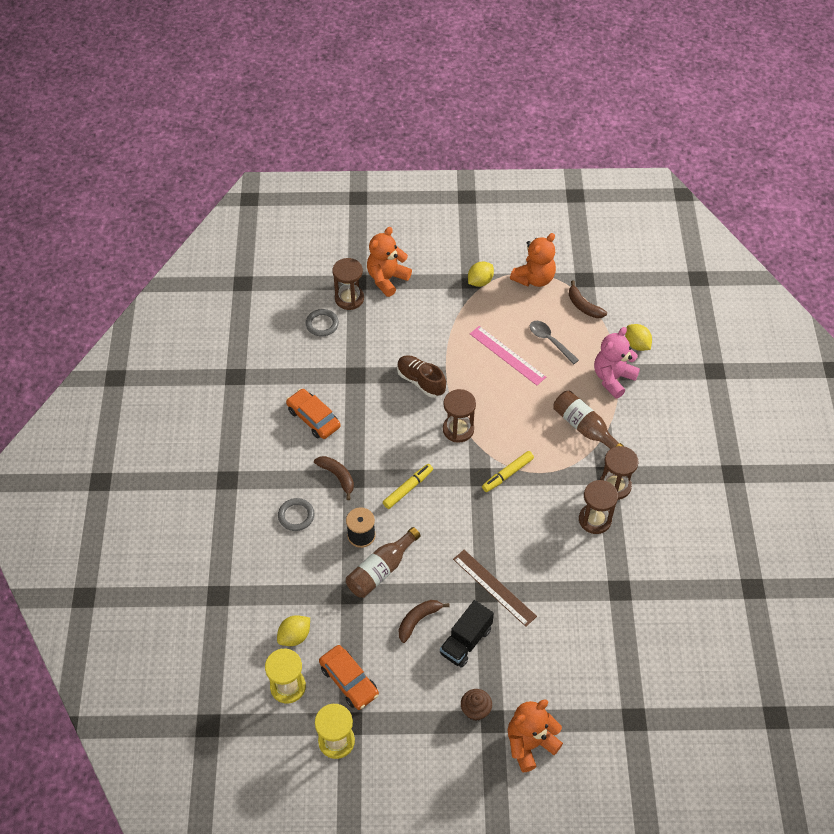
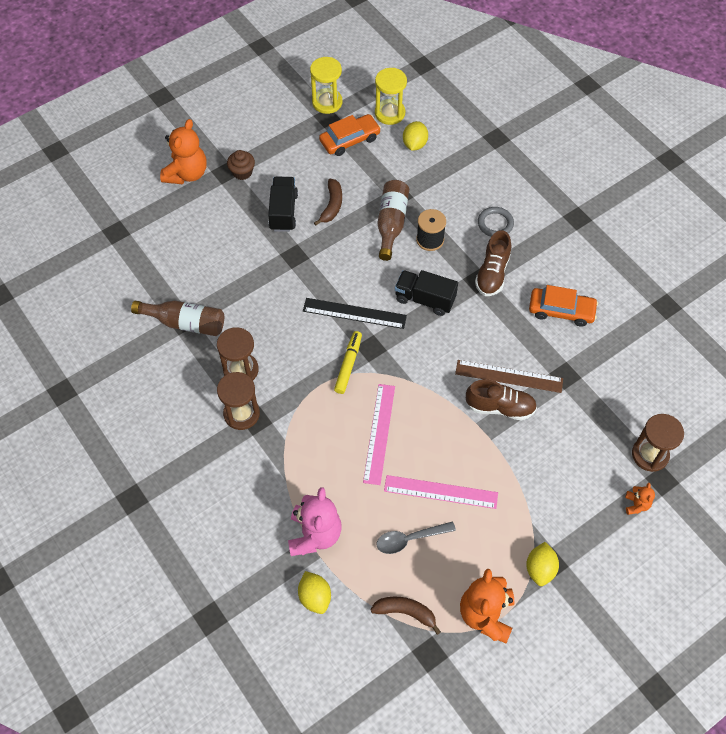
camera: 145 degrees right, 5 degrees up
(322, 324) = (646, 408): grey ring -> none
(337, 476) = (492, 273): brown banana -> brown shoe
(349, 681) = (350, 140): orange car -> orange car turned 135 degrees clockwise
(387, 279) = (636, 504): orange teddy bear -> orange teddy bear, size x0.48
(408, 488) = (425, 299): yellow marker -> black truck
(458, 429) = (425, 380): brown hourglass -> none
(472, 511) = (354, 313): none -> black ruler
(494, 587) = (290, 263): brown ruler -> brown ruler (509, 376)
(521, 414) = (379, 433): none -> pink ruler
(550, 341) = (410, 539): grey spoon -> grey spoon turned 150 degrees clockwise
(584, 427) = (308, 457): brown bottle -> brown bottle (185, 323)
(636, 344) = (315, 597): yellow lemon -> yellow lemon turned 45 degrees clockwise

